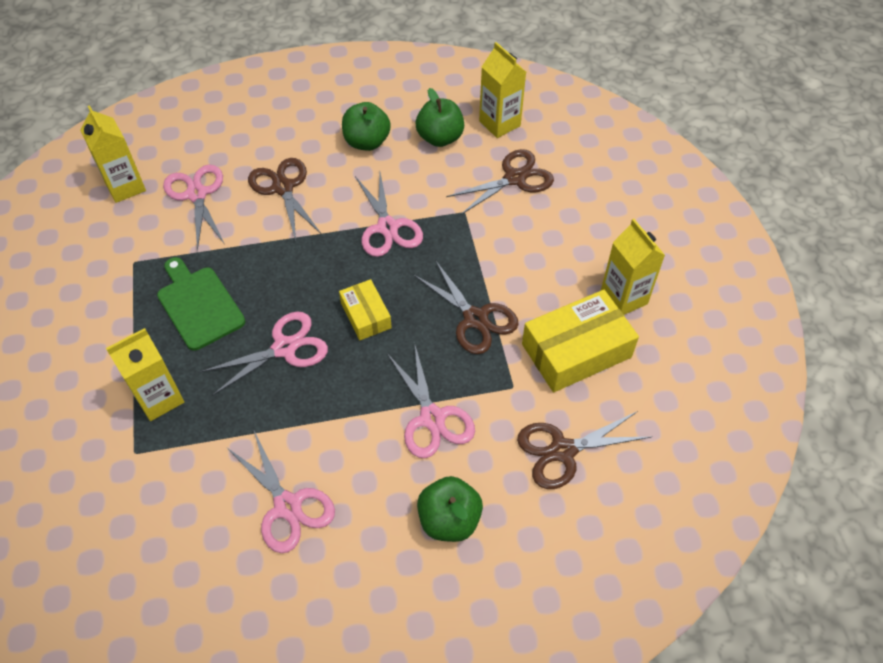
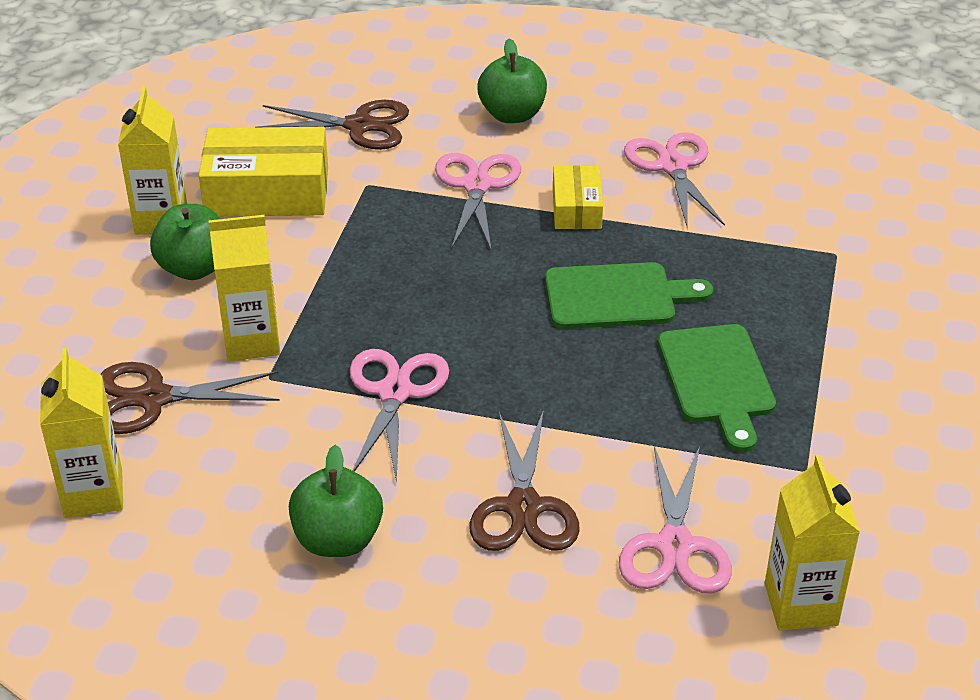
camera: 155 degrees left, 15 degrees down
(159, 398) = (795, 293): yellow carton -> yellow carton (252, 341)
(284, 348) = (617, 296): pink scissors -> green cutting board
(366, 315) = (493, 298): yellow box -> yellow box (576, 208)
(440, 138) = (211, 503): green apple -> green apple (194, 268)
(475, 319) = (357, 254): brown scissors -> none

